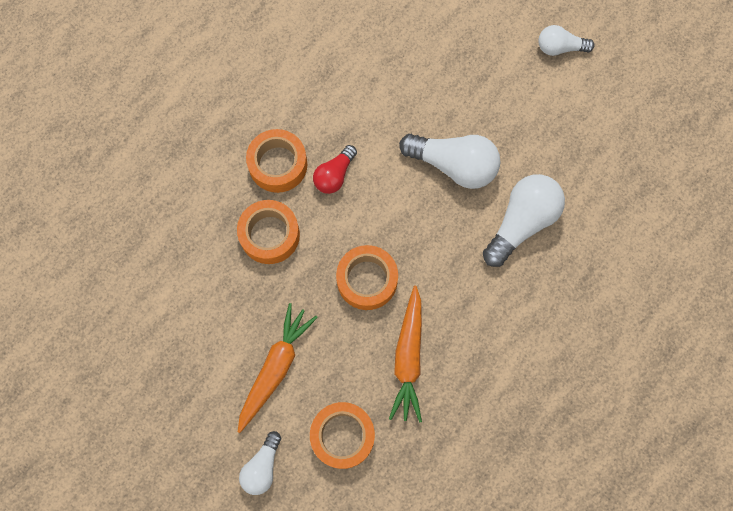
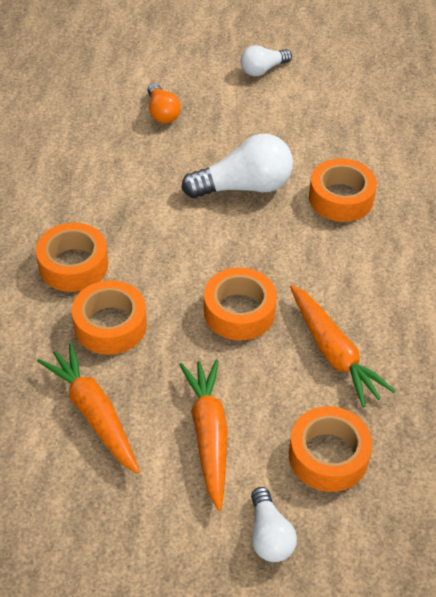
camera: 35 degrees left, 25 degrees down
(213, 301) = (93, 413): none -> orange carrot
(334, 175) = (138, 246): red light bulb -> none
(442, 49) = (162, 113): none -> orange light bulb
(521, 222) = (341, 198): white light bulb -> orange tape

